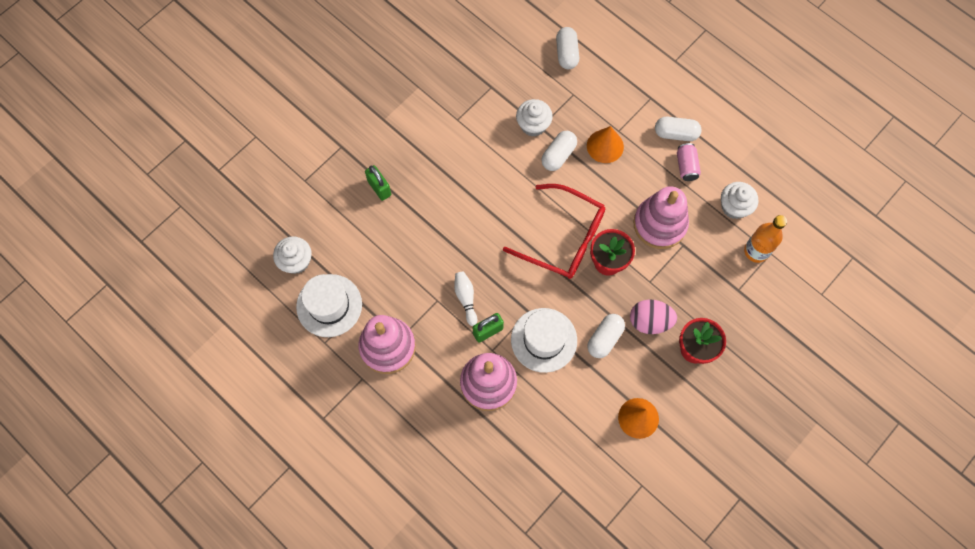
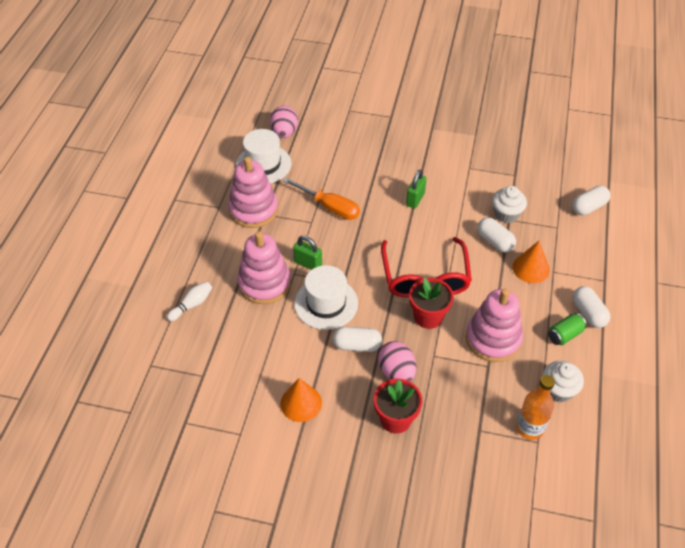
camera: 60 degrees right, 20 degrees down
(296, 261) = (284, 133): white cupcake -> pink egg
(379, 188) = (376, 150): green padlock -> green padlock (415, 199)
(428, 273) = (329, 207): none -> orange screwdriver
(466, 298) = (325, 238): white bowling pin -> white bowling pin (192, 305)
(558, 155) = (495, 241): white capsule -> white capsule turned 45 degrees clockwise
(686, 166) = (564, 335): pink can -> green can

